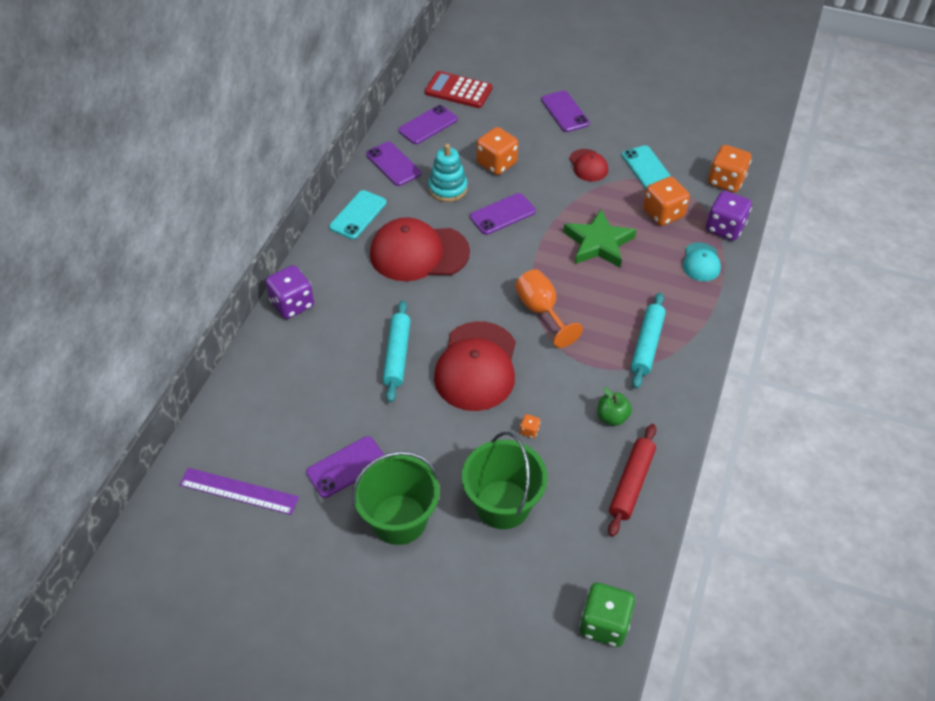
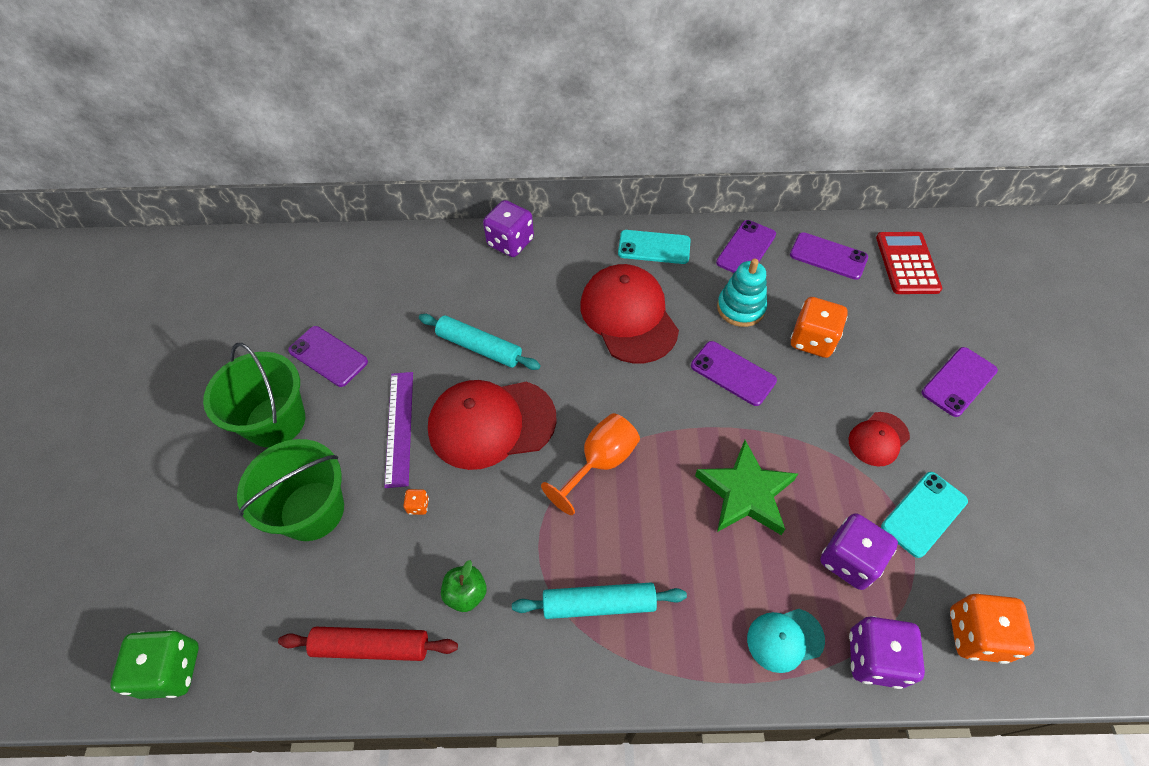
camera: 70 degrees right, 5 degrees up
(239, 491) = (283, 288): purple ruler -> purple ruler (399, 427)
(397, 355) = (479, 347): turquoise rolling pin -> turquoise rolling pin turned 45 degrees clockwise
(663, 213) = (849, 560): orange dice -> purple dice

